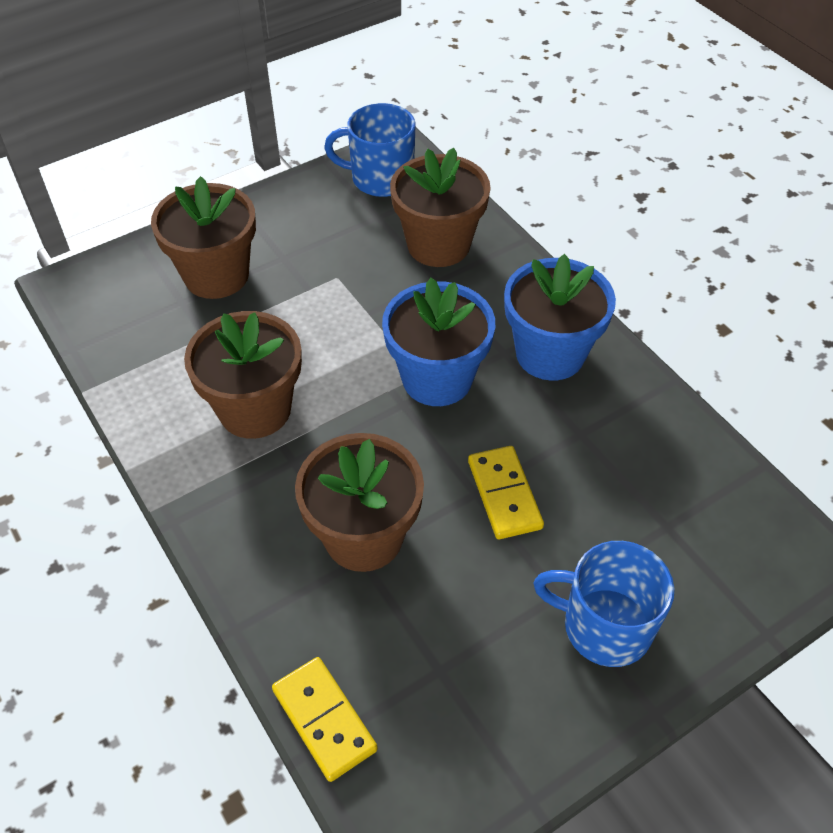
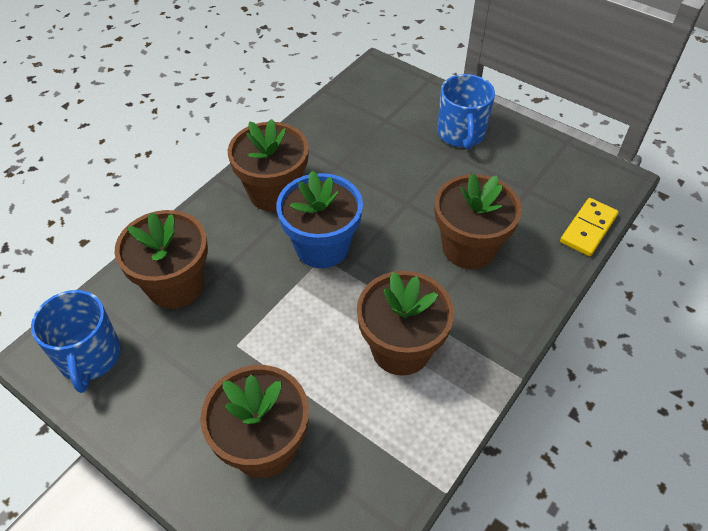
camera: 110 degrees left, 0 degrees up
(504, 494) = (401, 189): yellow domino -> none
(550, 354) = (274, 192): blue flower pot -> brown flower pot

